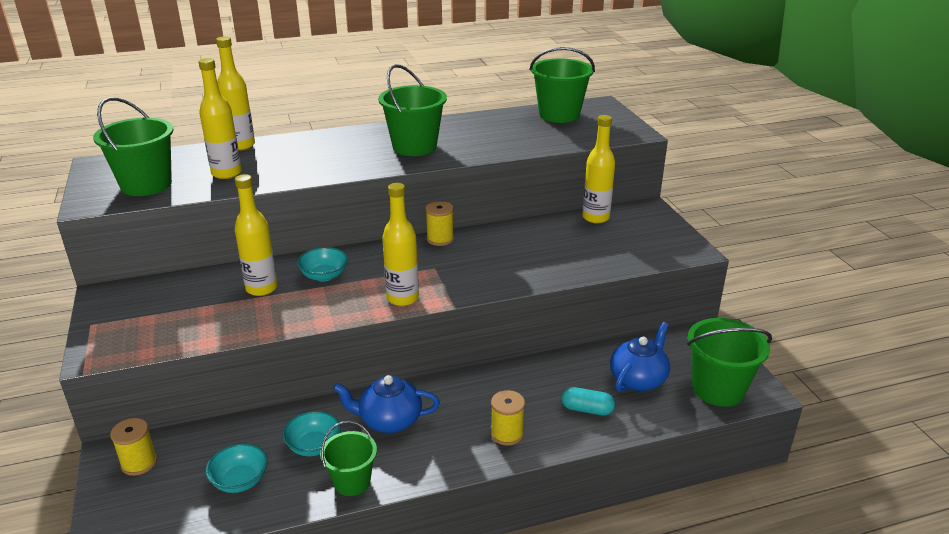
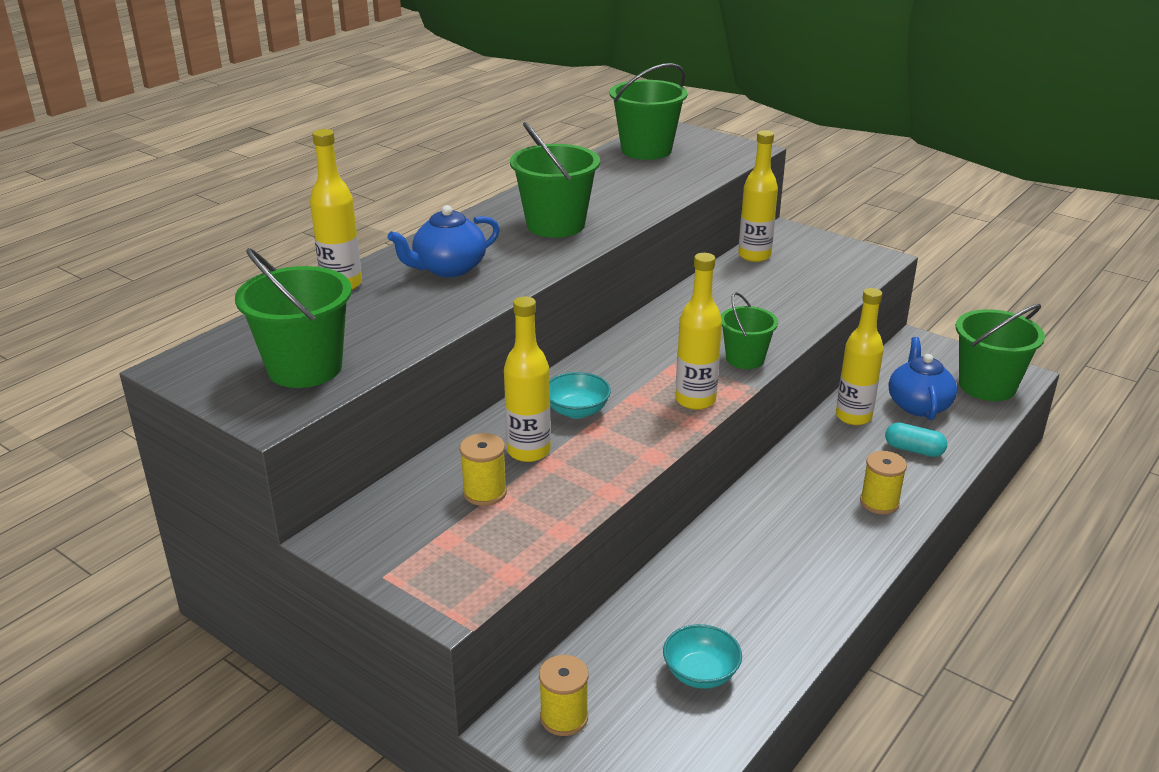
camera: 35 degrees left, 0 degrees up
(226, 173) = (387, 321): yellow bottle -> yellow bottle (853, 417)
(313, 446) = (724, 603): turquoise bowl -> none
(352, 482) = (808, 615): green bucket -> green bucket (745, 359)
(389, 420) = (760, 543): blue teapot -> blue teapot (448, 268)
(440, 239) = (638, 328): yellow spool -> yellow spool (484, 492)
(587, 409) = (914, 450): turquoise capsule -> turquoise capsule turned 45 degrees clockwise

